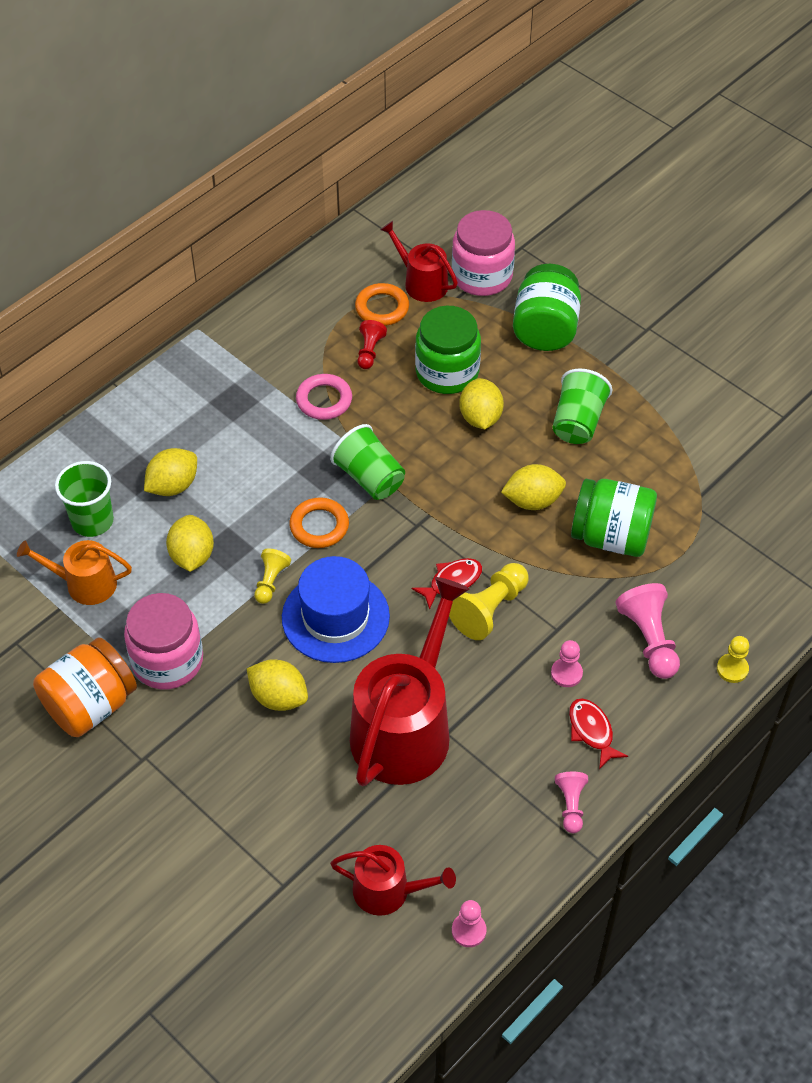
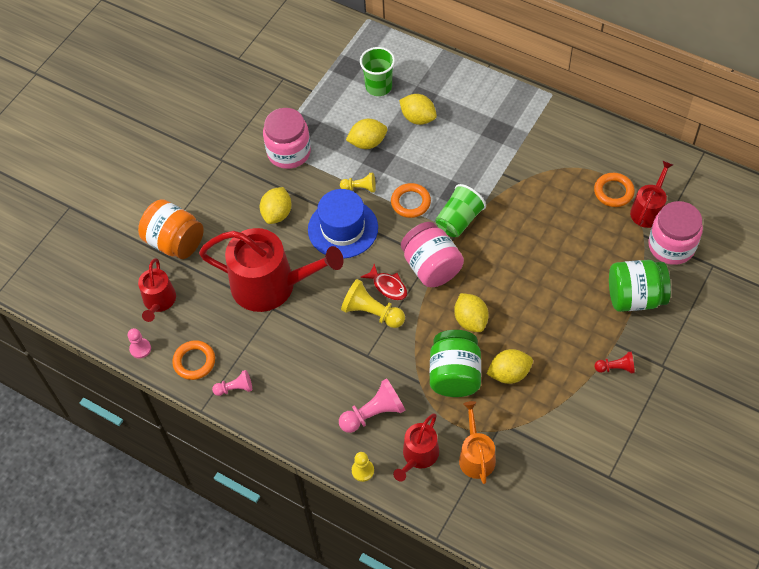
camera: 80 degrees right, 5 degrees up
(84, 583) = (332, 97): orange watering can -> orange watering can (476, 456)
(90, 705) = (250, 125): orange jar -> orange jar (175, 242)
(324, 400) = (516, 179): pink ring -> none
(369, 351) = (570, 194): red pawn -> red pawn (615, 368)
(435, 525) = (431, 267): none -> pink jar
(447, 372) = (568, 244): green jar -> none
(480, 417) = (534, 273): yellow lemon -> yellow lemon (509, 373)
(512, 854) = (194, 362): none -> orange ring
(566, 673) = (333, 367): pink pawn -> none
(578, 422) = (552, 335): green cup -> none
(592, 731) = (292, 391): red fish -> none
(721, 602) = (418, 456): none -> red watering can

